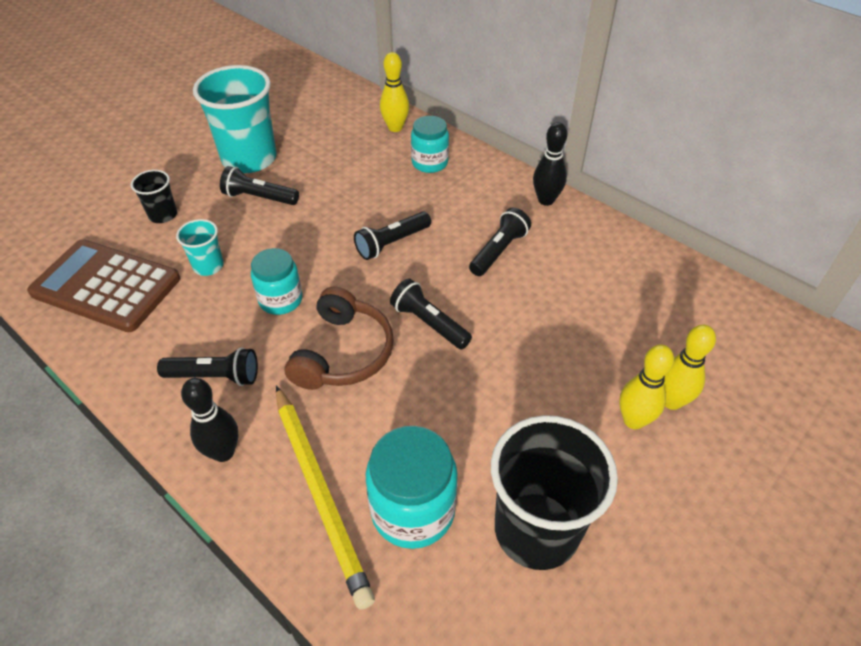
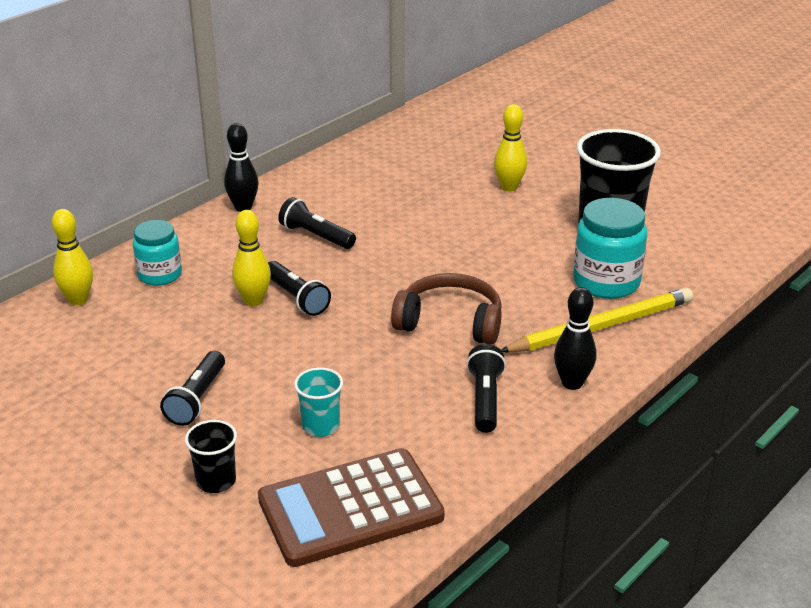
camera: 90 degrees left, 15 degrees down
(106, 286) = (350, 508): brown calculator -> brown calculator turned 45 degrees clockwise
(249, 159) = (108, 416): turquoise cup -> none
(281, 300) = (378, 366): turquoise jar -> none
(429, 323) = (411, 275): black flashlight -> none
(671, 401) = (489, 171): yellow bowling pin -> yellow bowling pin (253, 301)

